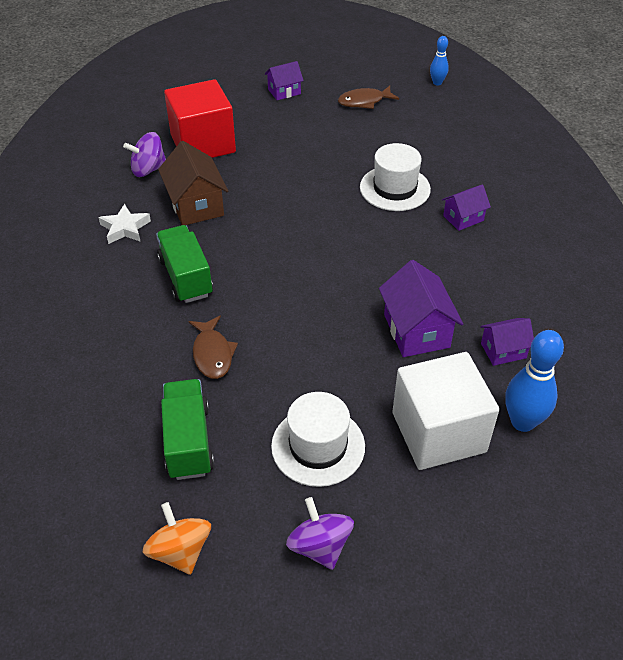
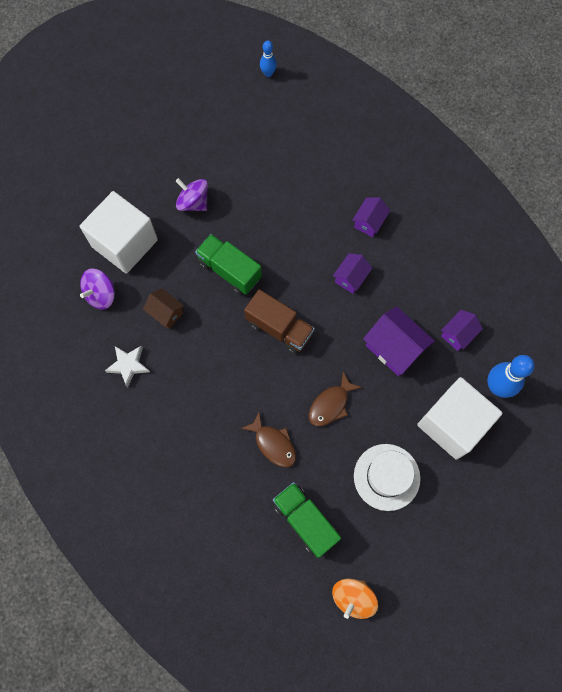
camera: 30 degrees left, 25 degrees up
(180, 551) = (353, 597): orange spinning top -> orange spinning top turned 90 degrees counterclockwise
(186, 277) = (208, 387): green truck -> green truck (229, 270)
(196, 205) = (166, 313): brown house -> brown house, size x0.60
(203, 144) = (125, 243): red cube -> white cube
(284, 91) = (150, 146): purple house -> purple house (351, 278)
(299, 261) = (279, 328): none -> brown truck
(320, 546) = (430, 546): purple spinning top -> purple spinning top (193, 202)
(364, 101) = (223, 126): brown fish -> brown fish (331, 404)
(395, 188) = (303, 216): white hat -> none

